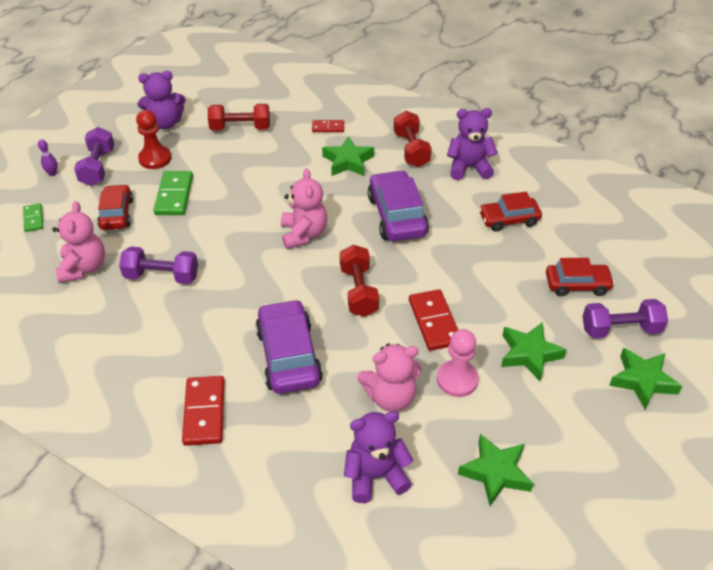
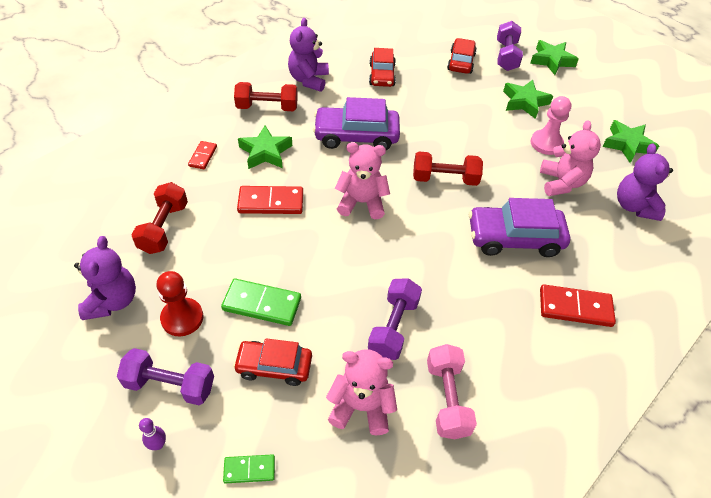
camera: 80 degrees left, 5 degrees up
(93, 319) = (447, 399): none -> pink dumbbell
(434, 322) = (487, 142): red domino -> red domino (271, 202)

